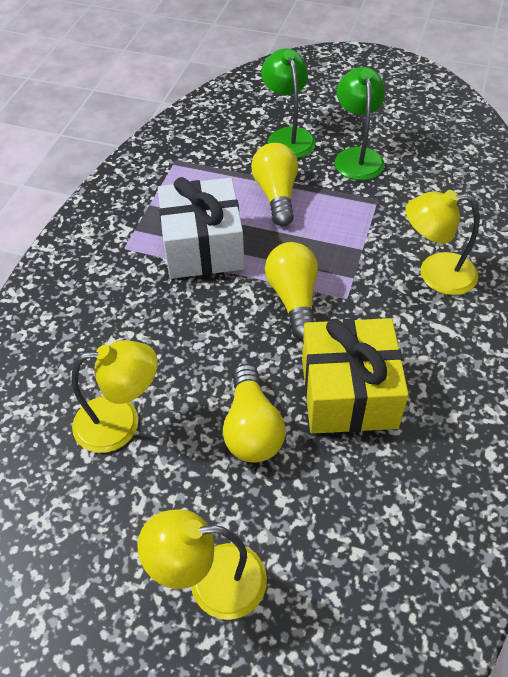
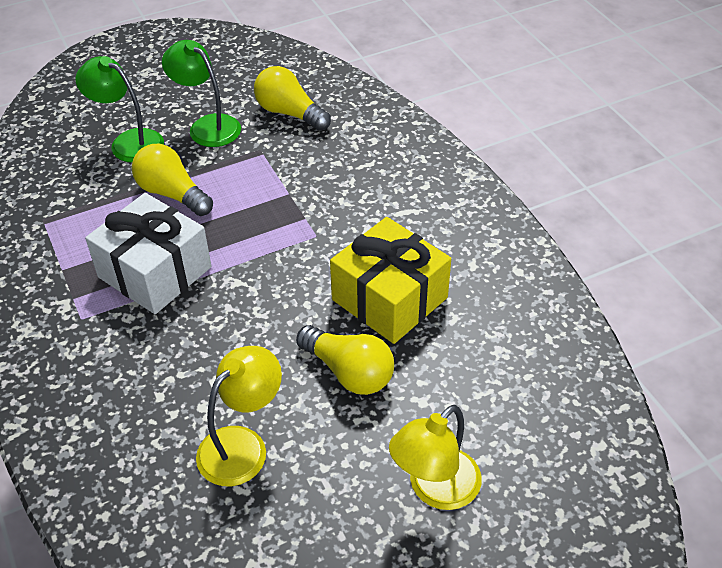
camera: 45 degrees left, 5 degrees down
(294, 299) = (277, 262): yellow light bulb -> yellow light bulb (289, 113)
(435, 274) = (361, 178): yellow lamp -> none

